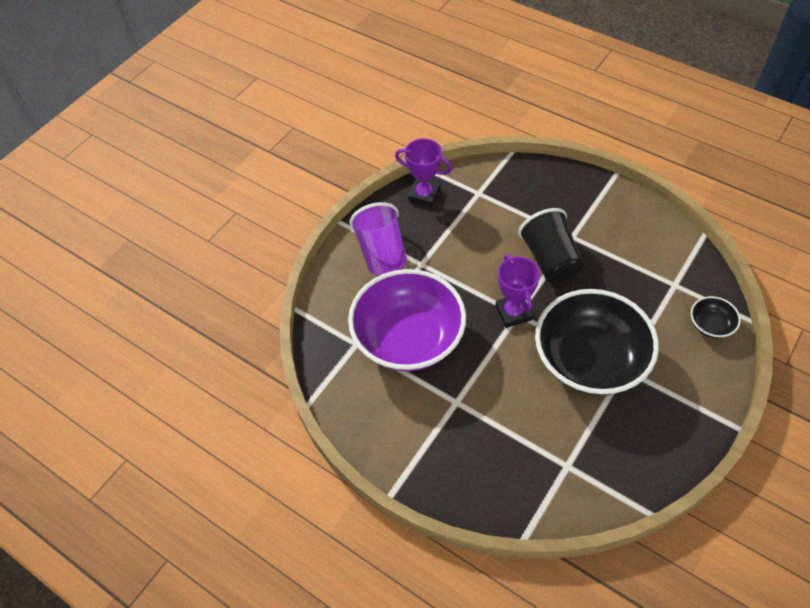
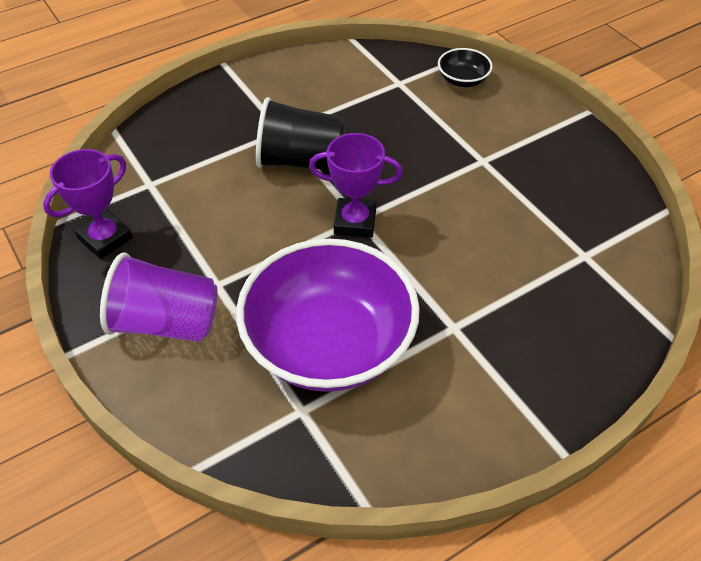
camera: 70 degrees left, 5 degrees down
(590, 360) = (457, 183): black bowl -> none

